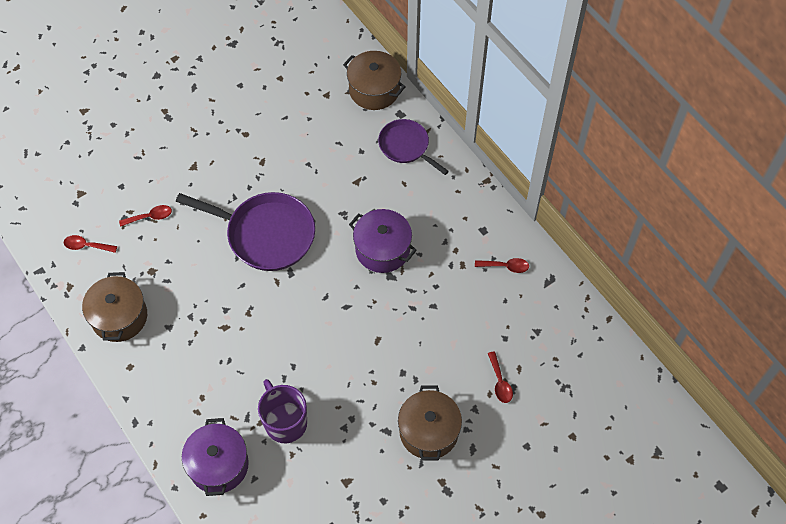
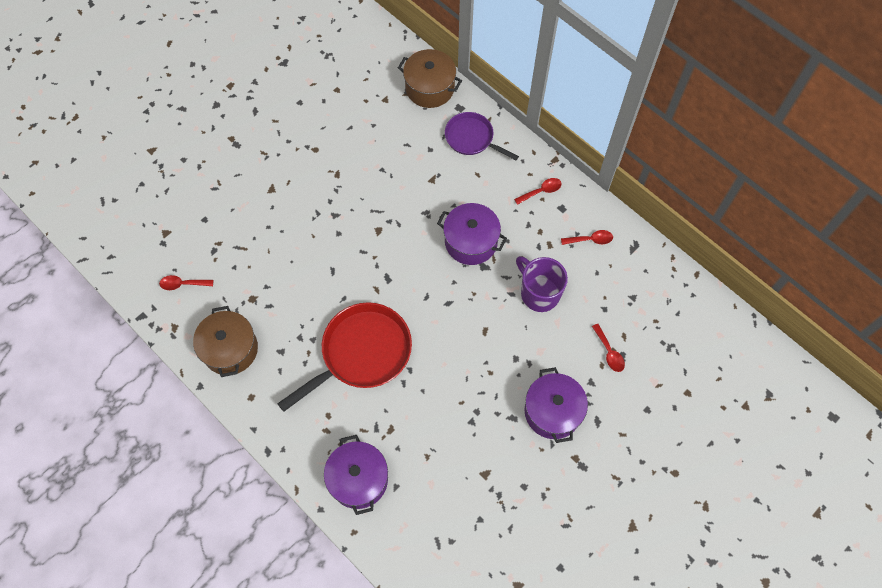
camera: 10 degrees left, 5 degrees up
(150, 217) = (239, 245): red spoon -> red spoon (541, 191)
(249, 342) = (362, 353): none -> red pan
(266, 234) = (356, 245): purple pan -> none
(285, 422) = (413, 426): purple mug -> purple mug (539, 293)
(428, 431) = (552, 411): brown pot -> purple pot

